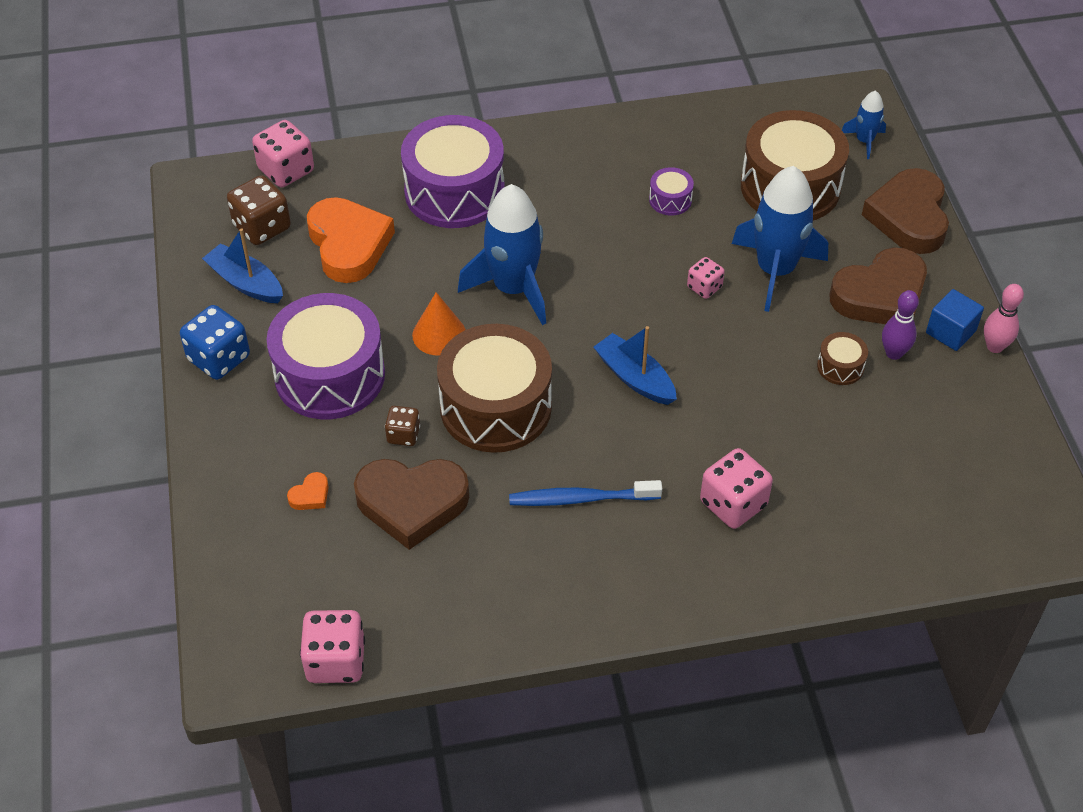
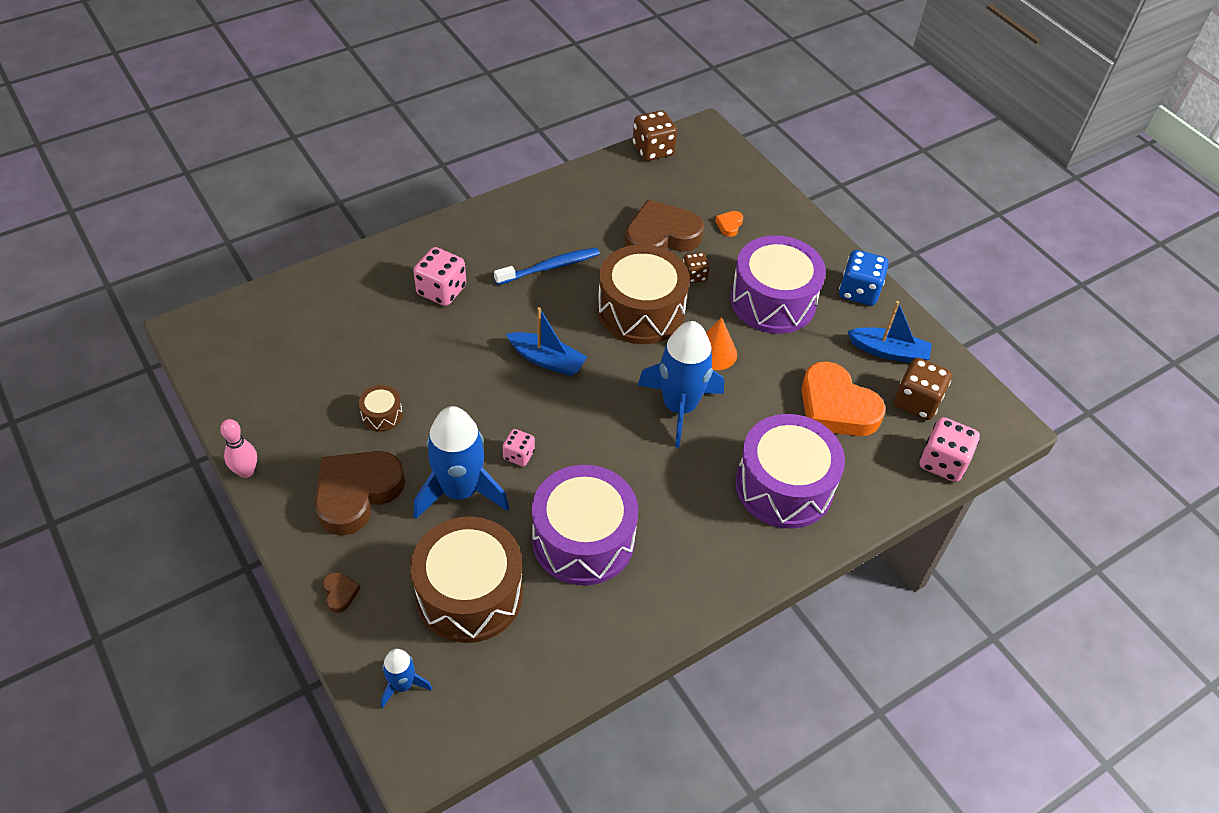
camera: 155 degrees right, 0 degrees up
(335, 661) = (653, 150): pink dice -> brown dice
(670, 200) = (583, 539): purple drum -> purple drum, size x2.35
(894, 353) = (337, 440): purple bowling pin -> none
(909, 217) = (340, 593): brown heart -> brown heart, size x0.40
(950, 332) = (287, 474): blue cube -> none

